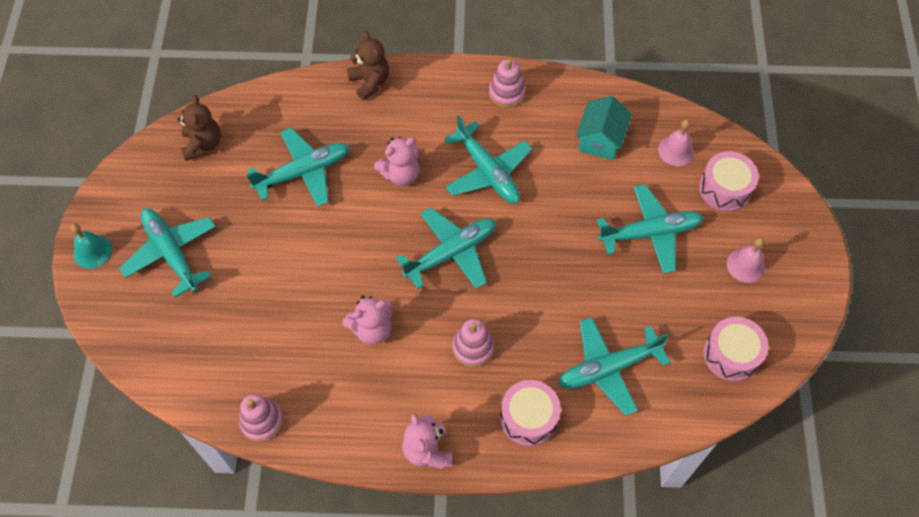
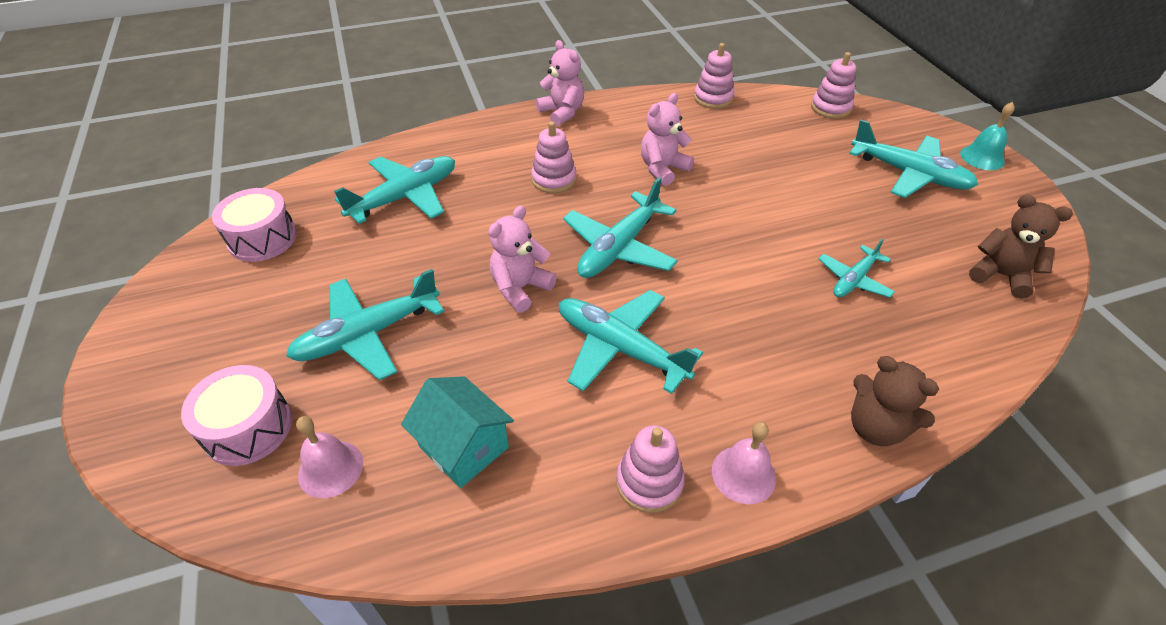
camera: 160 degrees right, 15 degrees down
(158, 363) = (830, 108): none -> pink stacking toy
(203, 144) = (1000, 275): brown teddy bear -> brown teddy bear turned 150 degrees clockwise
(303, 172) = (853, 280): turquoise plane -> turquoise plane, size x0.59
(400, 174) = (734, 311): pink teddy bear -> pink teddy bear (520, 288)
(528, 418) = (478, 148): pink drum -> none
(600, 140) = (464, 447): turquoise house -> turquoise house turned 45 degrees counterclockwise
(745, 265) = (229, 332): pink bell -> pink bell (743, 474)

